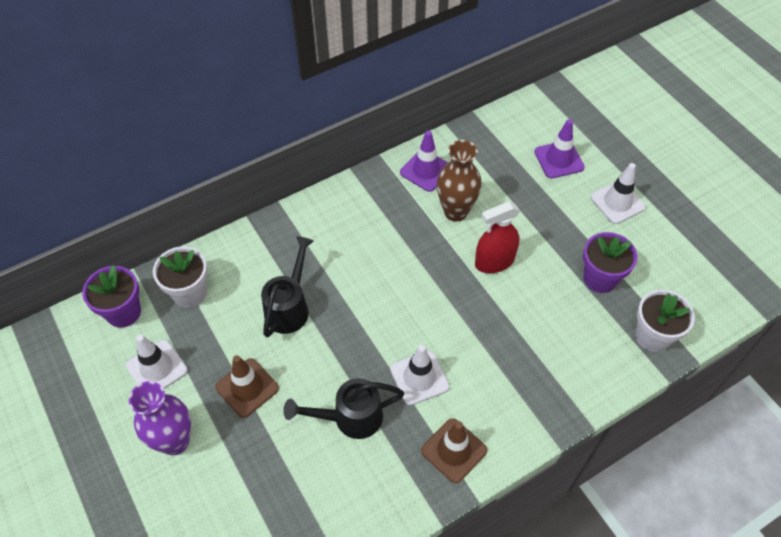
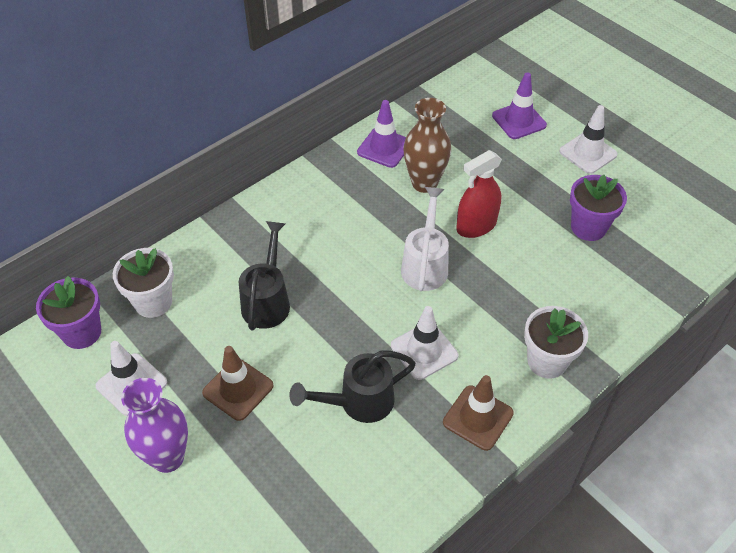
camera: 10 degrees left, 5 degrees down
(439, 293) = (425, 264): none -> white watering can
(652, 336) = (655, 275): white flower pot -> white flower pot (547, 361)

